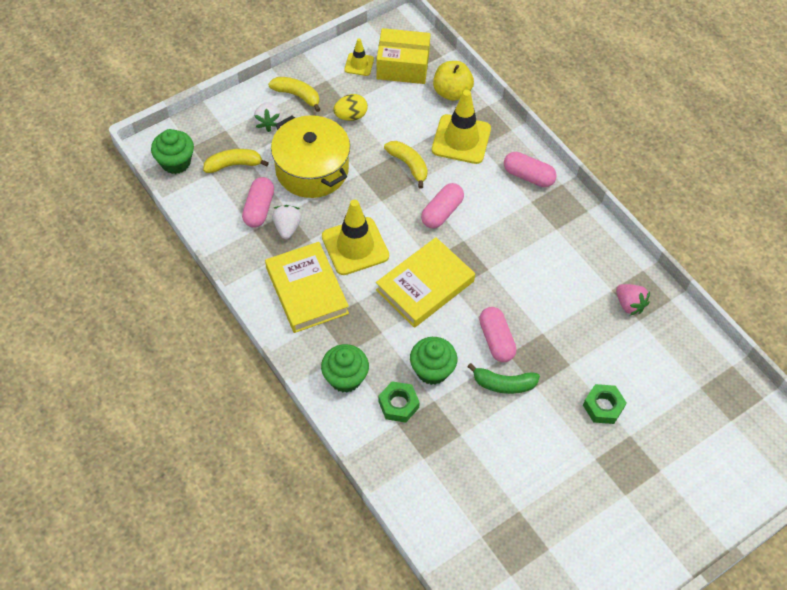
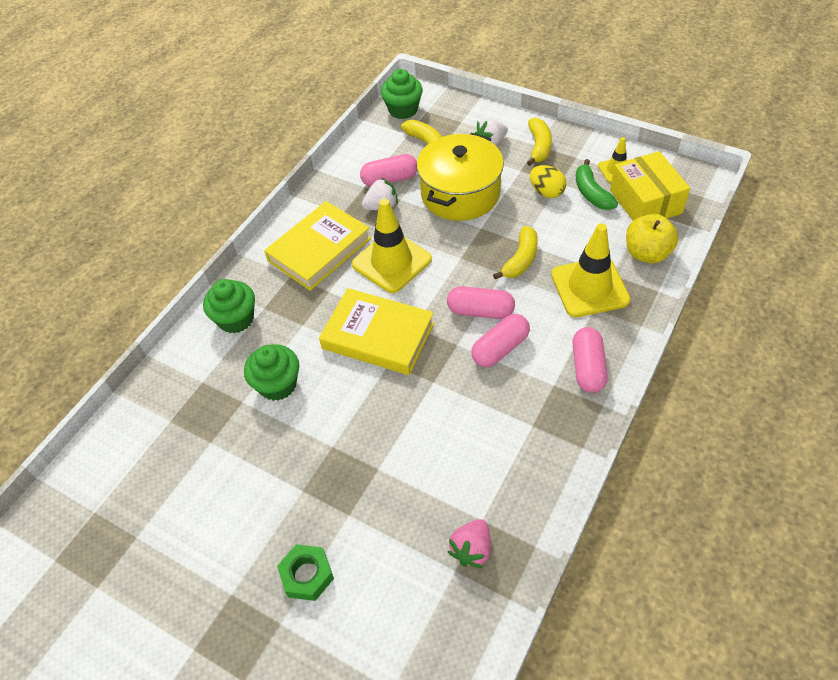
camera: 70 degrees right, 5 degrees down
(398, 404) = (224, 373): green nut -> none
(496, 340) = (344, 427): pink capsule -> pink capsule (500, 348)
(503, 384) = (290, 457): green banana -> green banana (591, 193)

